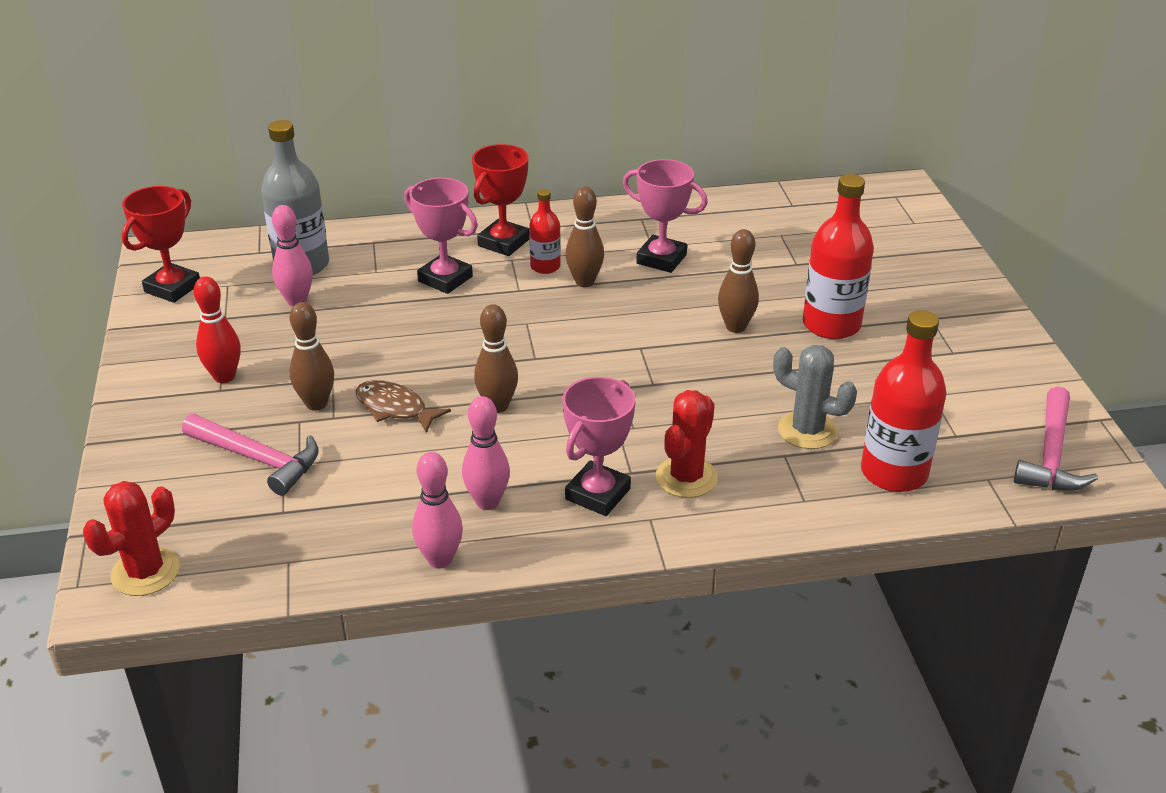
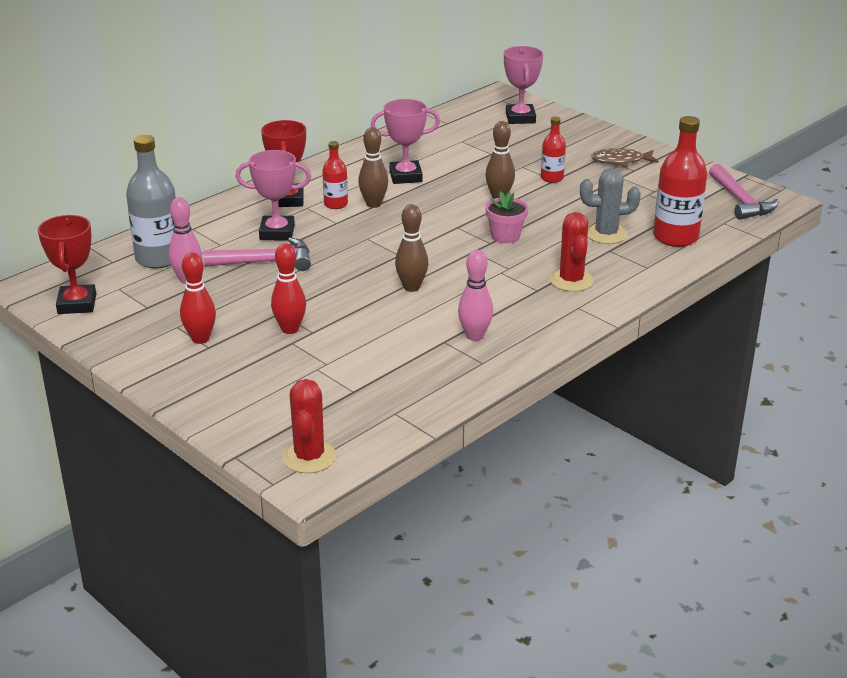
camera: 35 degrees left, 5 degrees down
(257, 459) = (294, 372): pink hammer -> pink hammer (266, 262)
(316, 404) = (290, 329): brown bowling pin -> red bowling pin
(394, 408) = (347, 312): brown fish -> brown fish (621, 161)
(440, 559) = (487, 374): pink bowling pin -> none
(597, 494) = (533, 307): pink trophy -> pink trophy (520, 118)
(680, 383) = (505, 236): none -> pink flower pot
(831, 324) = (552, 178): red bottle -> red bottle, size x0.55

